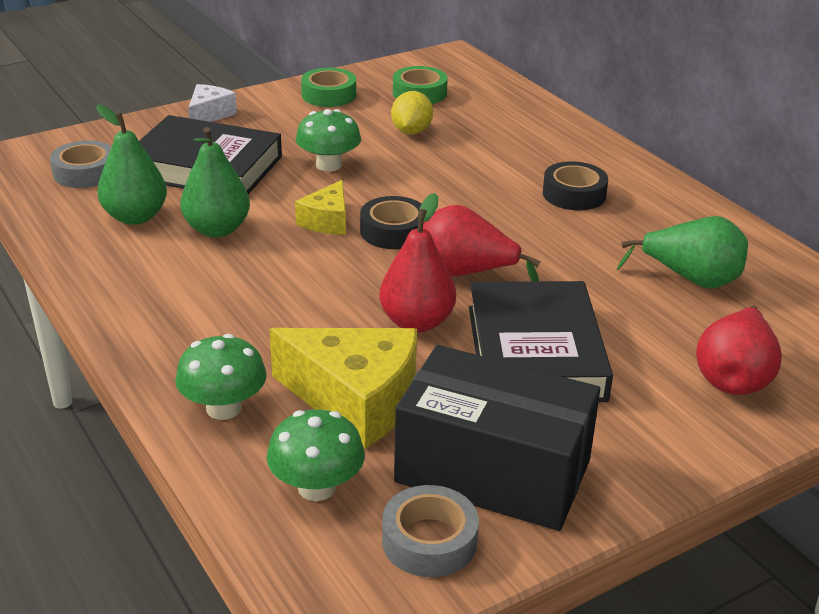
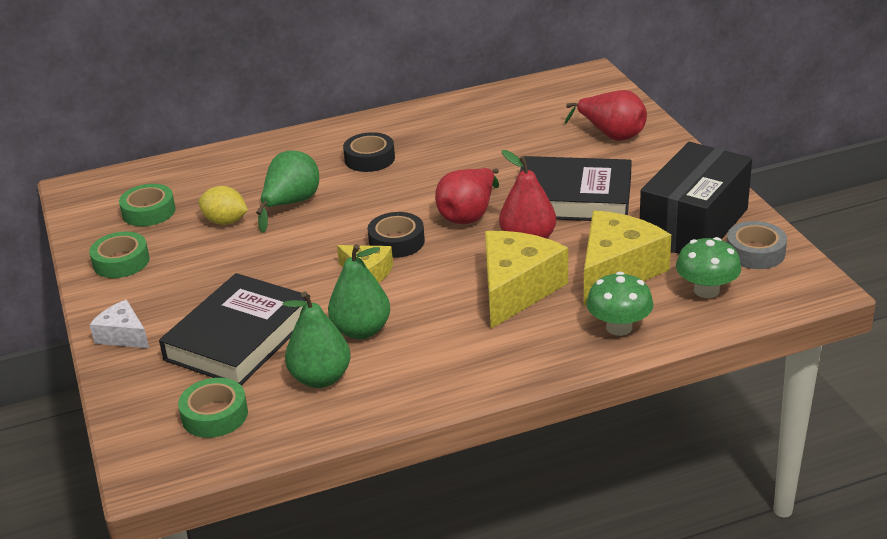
camera: 75 degrees left, 0 degrees up
(85, 173) = (215, 415): grey tape -> green tape
(303, 322) = (516, 289): none -> yellow cheese
(328, 165) = (269, 268): green mushroom -> none
(691, 280) = (501, 131): green pear -> green pear (291, 204)

